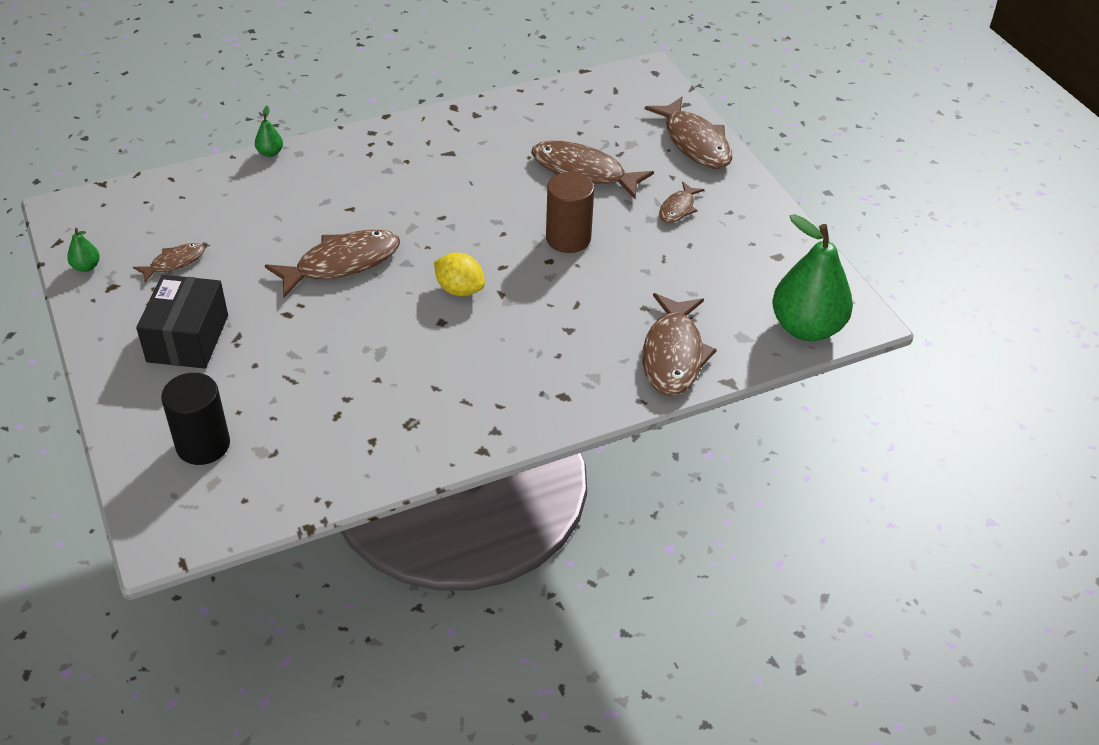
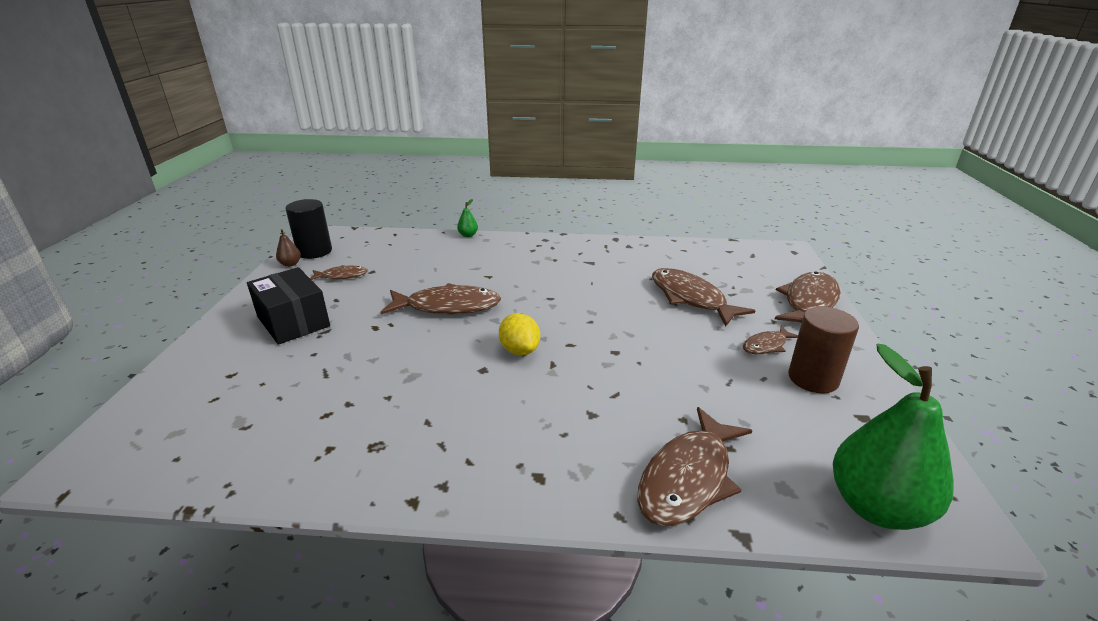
camera: 30 degrees right, 15 degrees down
(86, 267) = (290, 264): green pear -> brown pear
(188, 338) = (293, 321): black box -> black box turned 75 degrees counterclockwise
(203, 445) = (208, 399): black cylinder -> black cylinder (314, 251)
(568, 238) = (644, 340): brown cylinder -> brown cylinder (813, 378)
(695, 142) = (809, 302): brown fish -> brown fish turned 150 degrees counterclockwise

